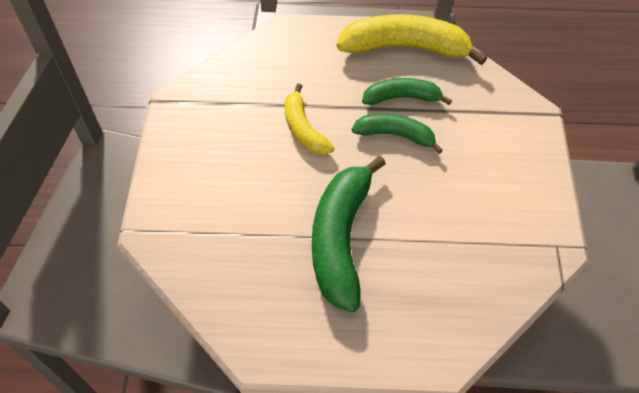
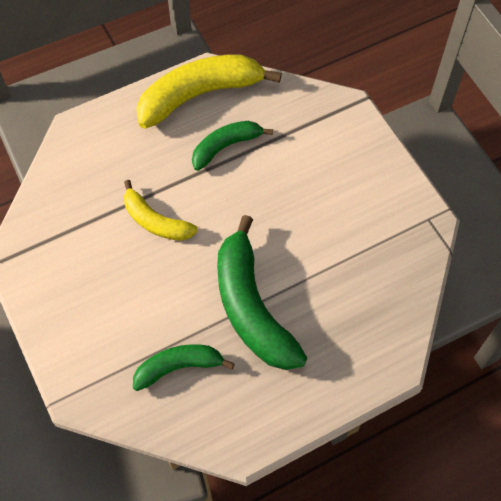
camera: 30 degrees left, 5 degrees up
(395, 135) = (241, 186): green banana -> green banana (178, 367)

